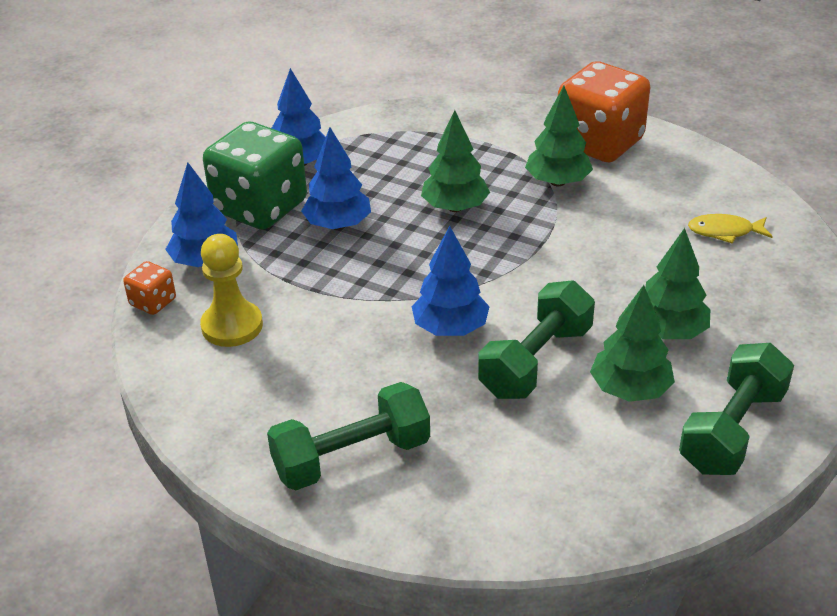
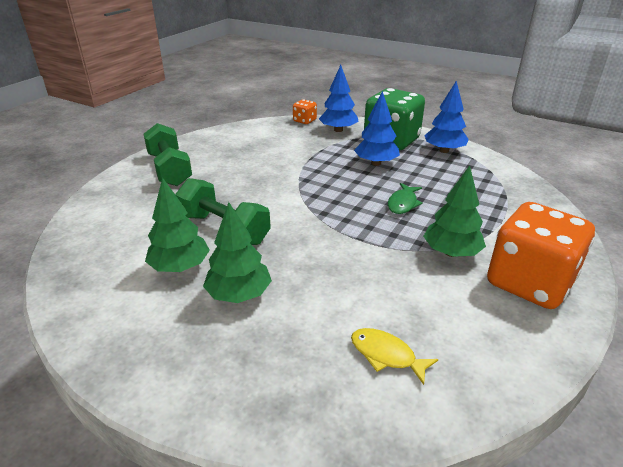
camera: 90 degrees right, 5 degrees down
(232, 326) = (282, 138): yellow pawn -> none
(450, 328) = (266, 199): blue tree -> none
(455, 207) = (403, 203): green tree -> green fish
(725, 231) = (386, 355): yellow fish -> yellow fish turned 60 degrees counterclockwise
(732, 430) = (113, 314): green dumbbell -> none

